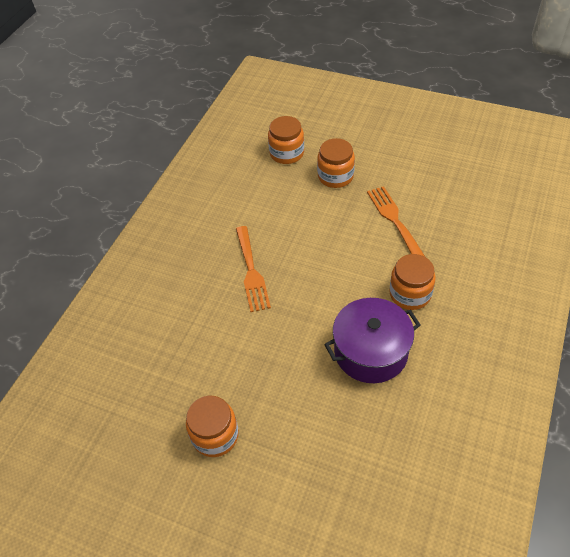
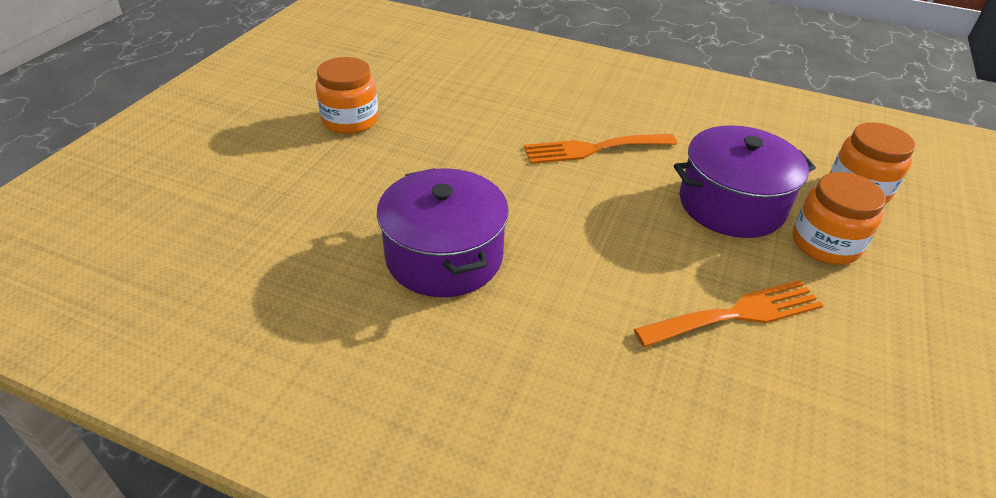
camera: 85 degrees right, 10 degrees down
(305, 209) = (731, 204): none -> purple pot
(410, 294) = (557, 316): orange jar -> none

